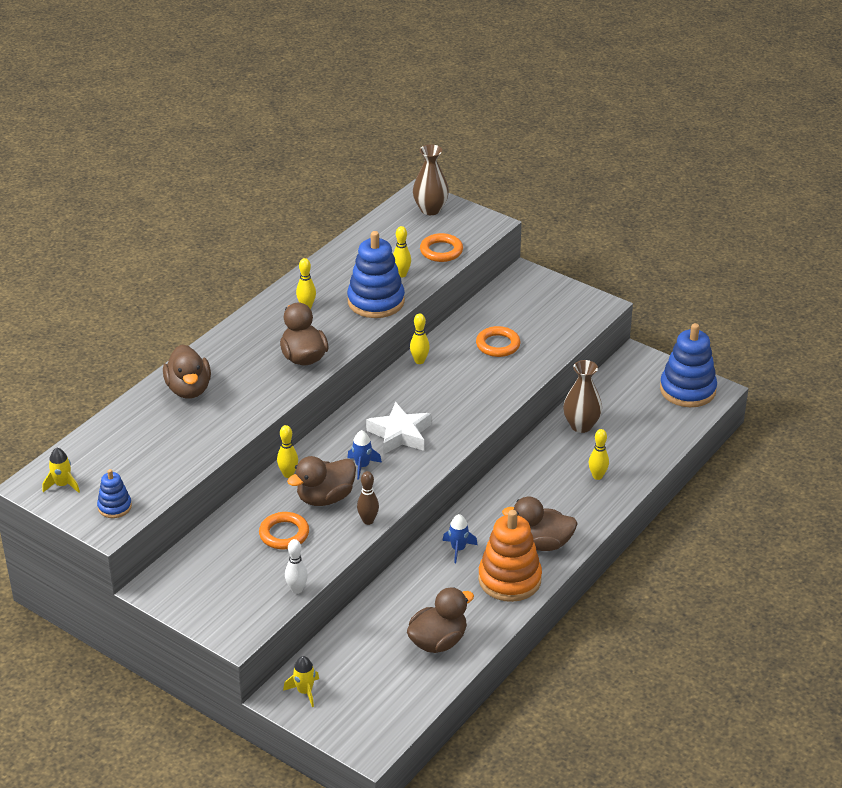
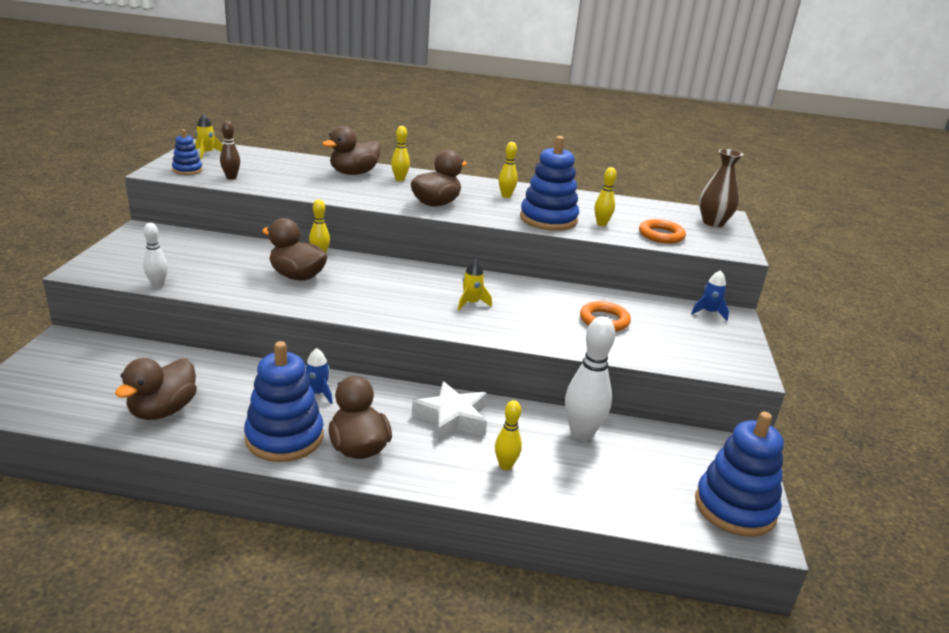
camera: 60 degrees right, 10 degrees down
(284, 534) = (235, 267): orange ring -> none
(305, 691) = (71, 350): yellow rocket -> yellow rocket (471, 303)
(362, 466) = (355, 285): blue rocket -> blue rocket (709, 312)
(368, 521) = (275, 301): brown bowling pin -> brown bowling pin (231, 177)
(400, 434) = (416, 294): white star -> white star (452, 418)
(419, 361) = (533, 286): yellow bowling pin -> yellow bowling pin (400, 179)
(438, 641) = (163, 410): brown duck -> brown duck turned 90 degrees clockwise
(509, 579) = (284, 437): orange stacking toy -> blue stacking toy
(581, 425) = (581, 434): brown vase -> white bowling pin

